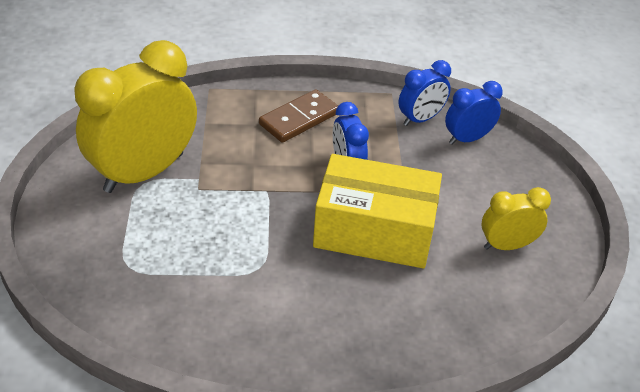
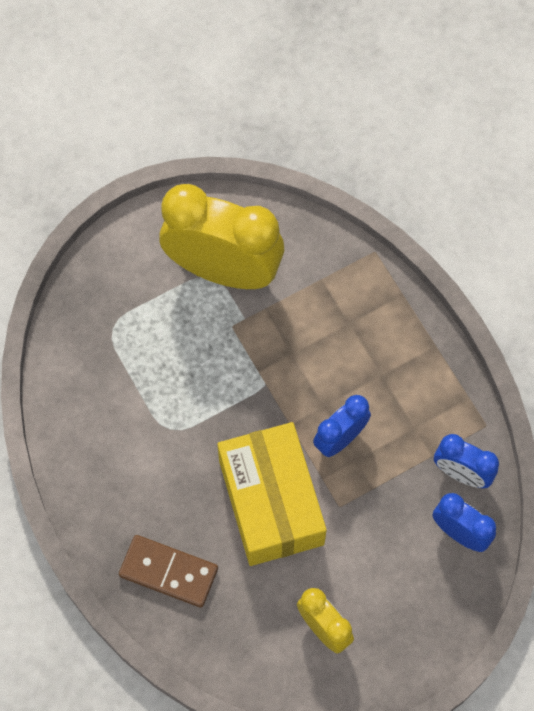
camera: 65 degrees right, 25 degrees up
(299, 119) = (384, 359): brown domino -> brown domino (168, 572)

